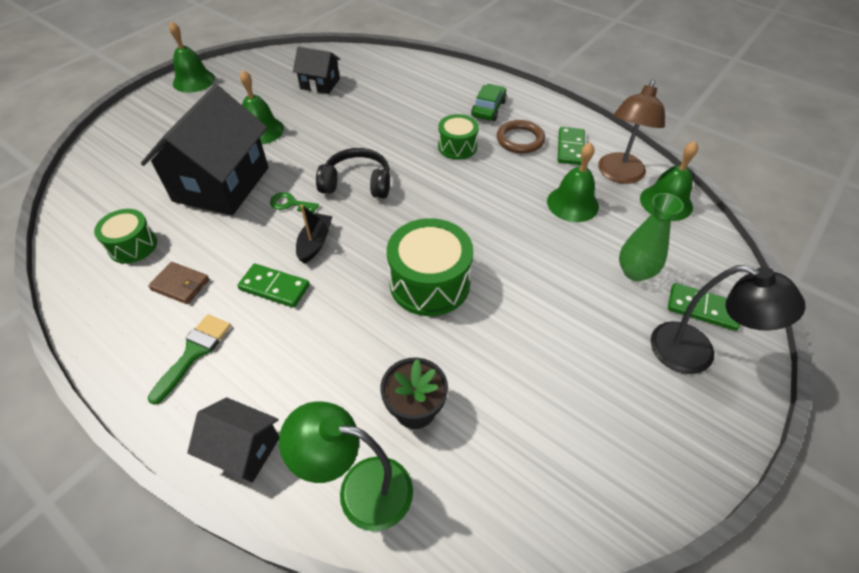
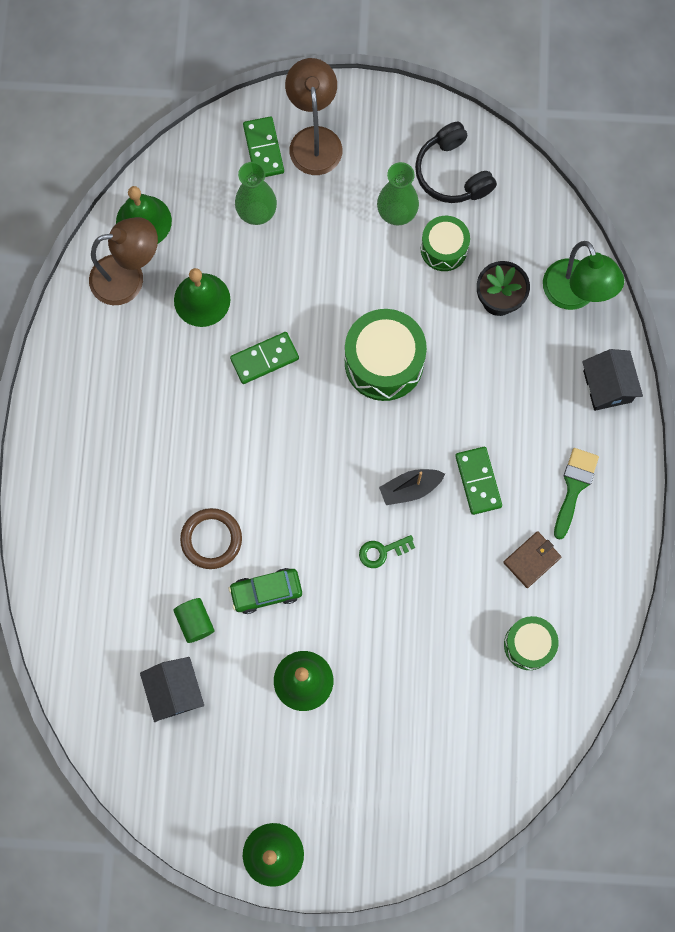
camera: 125 degrees left, 25 degrees up
(180, 285) = (532, 560): brown wallet -> brown wallet turned 60 degrees clockwise
(194, 352) = (574, 487): green brush -> green brush turned 120 degrees clockwise
(221, 184) = (405, 642): black house -> none
(290, 204) = (382, 551): green key -> green key turned 90 degrees clockwise
(348, 106) = (195, 622): none -> green cylinder
(357, 183) = (311, 511): black headphones -> black headphones (452, 173)
(457, 147) = (188, 454): green drum -> green drum (444, 249)
(488, 109) = (96, 463): green car -> green car (266, 592)
(520, 139) = (132, 399): brown ring -> brown ring (211, 539)
(570, 148) = (113, 342): green domino -> green domino (264, 359)
(571, 376) = (397, 212): none -> green vase
(695, 353) = (314, 139): black lamp -> brown lamp

